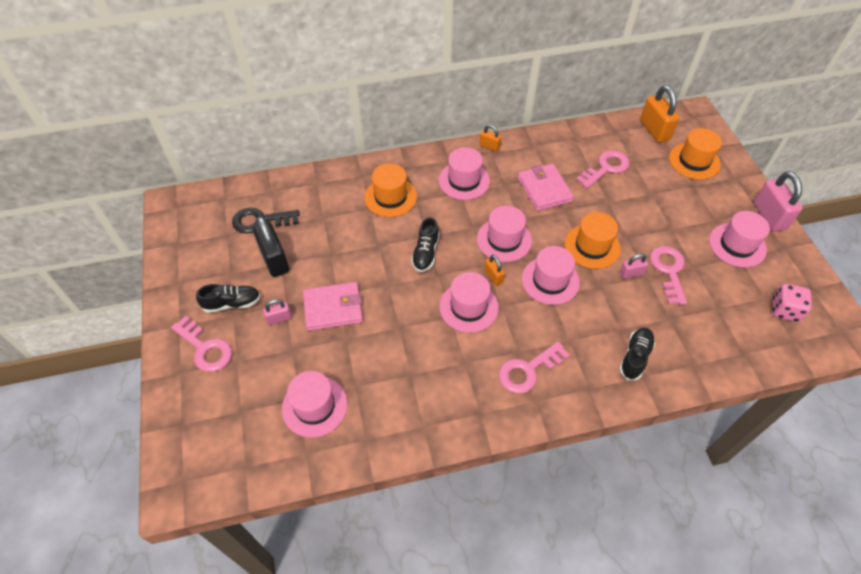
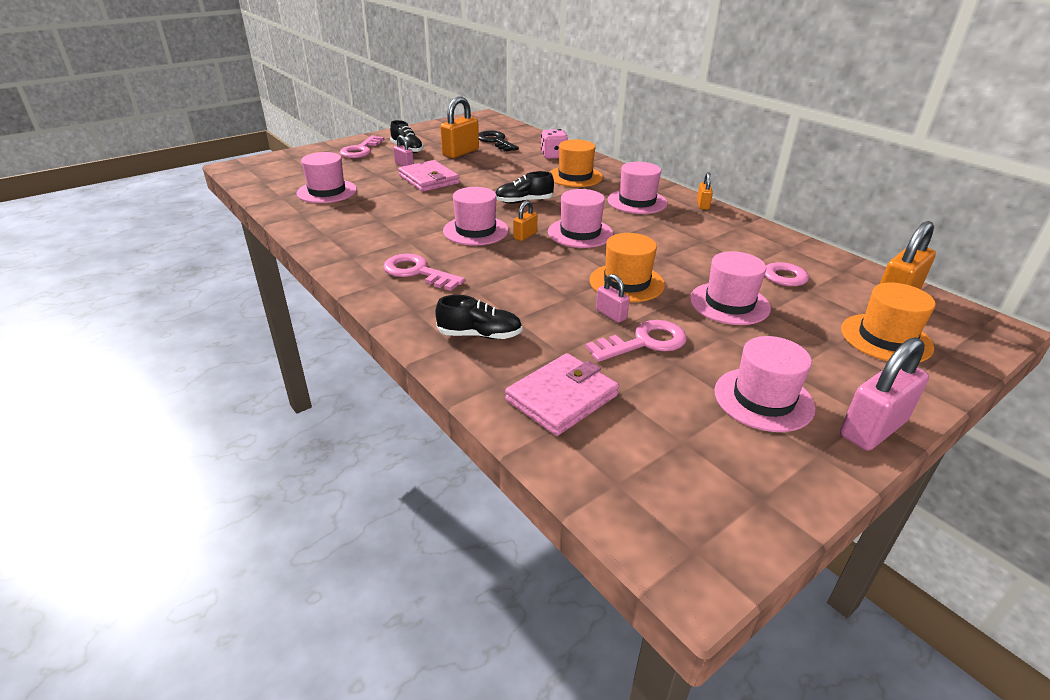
camera: 65 degrees right, 20 degrees down
(274, 260) = (460, 152): black padlock -> orange padlock
(544, 189) = (679, 242): pink wallet -> pink wallet (562, 398)
(550, 280) = (548, 265): pink hat -> pink hat (729, 303)
(784, 310) = (677, 466): pink dice -> pink dice (553, 156)

